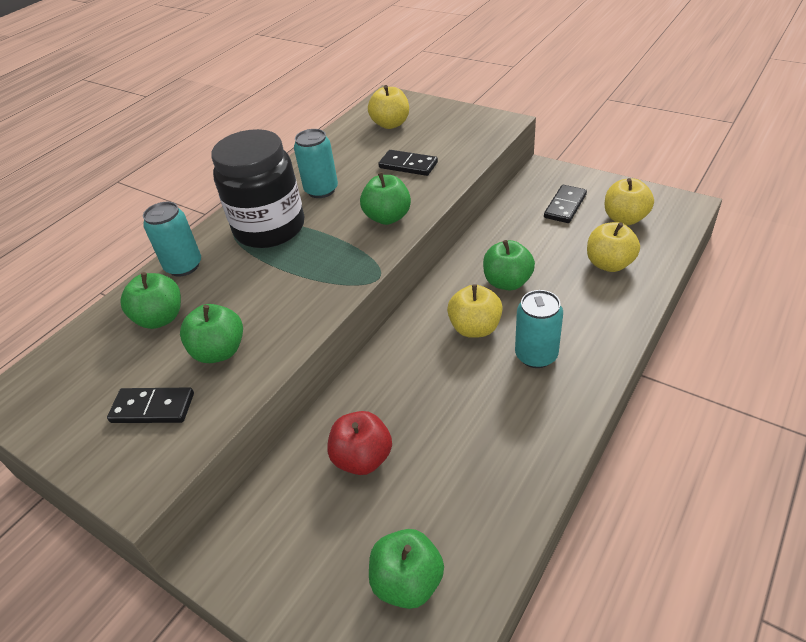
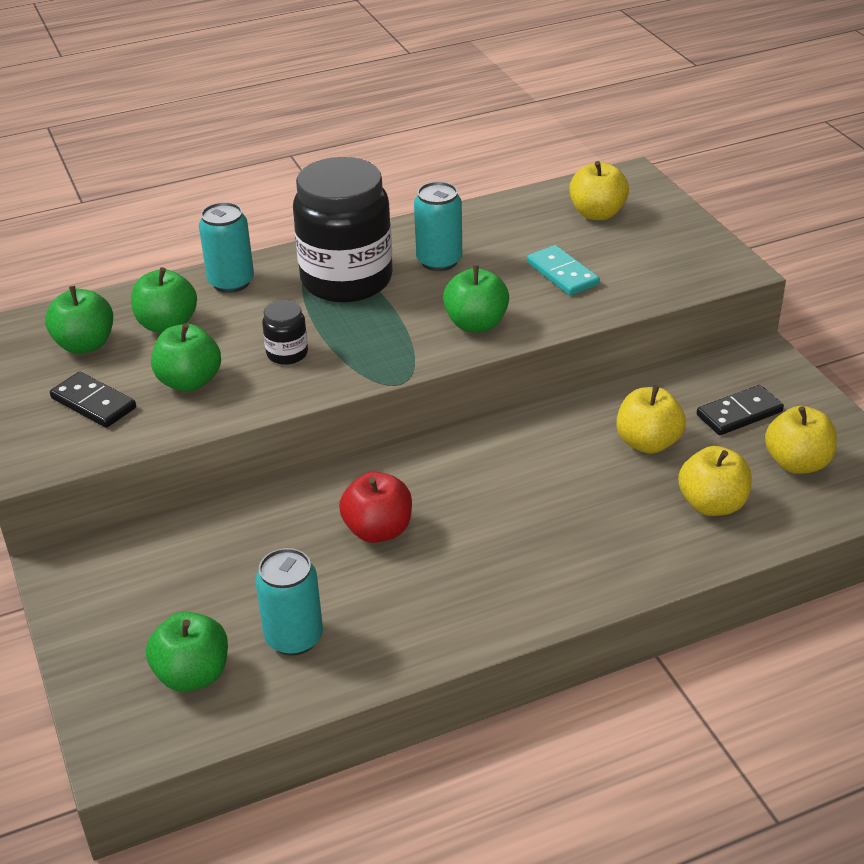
camera: 30 degrees right, 5 degrees down
(276, 295) = (287, 353): none -> black jar
(363, 458) = (252, 556): red apple -> red apple (378, 530)
(408, 165) = (562, 274): black domino -> turquoise domino
(475, 328) = (483, 495): yellow apple -> yellow apple (648, 443)
(507, 282) = (570, 466): green apple -> green apple (85, 344)
(536, 355) = (516, 555): turquoise can -> turquoise can (294, 637)

